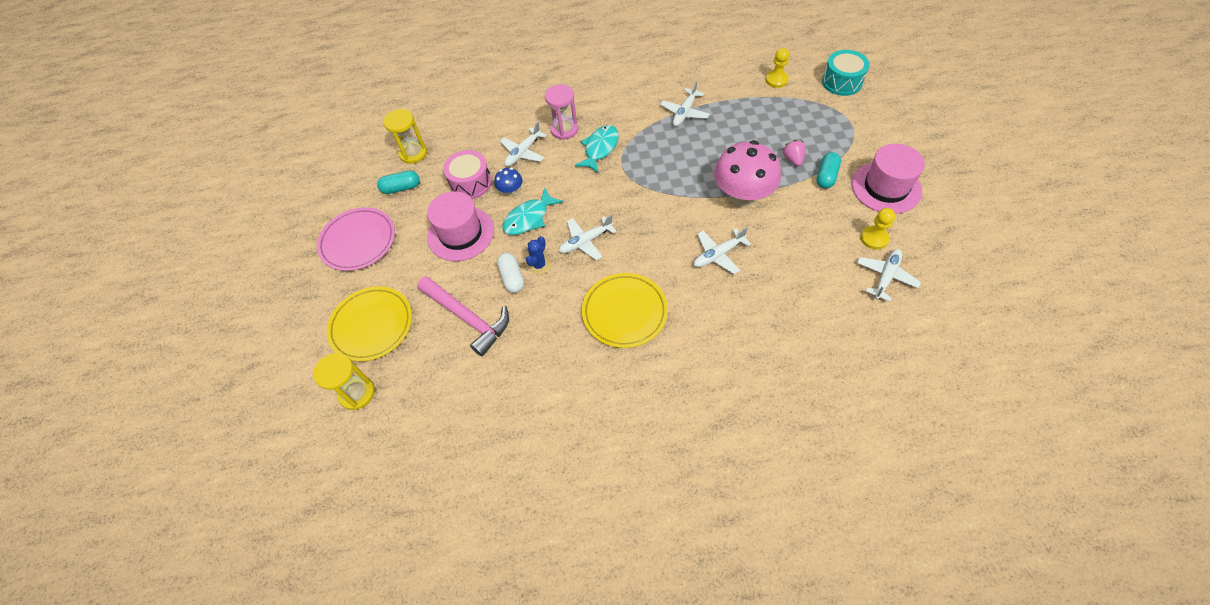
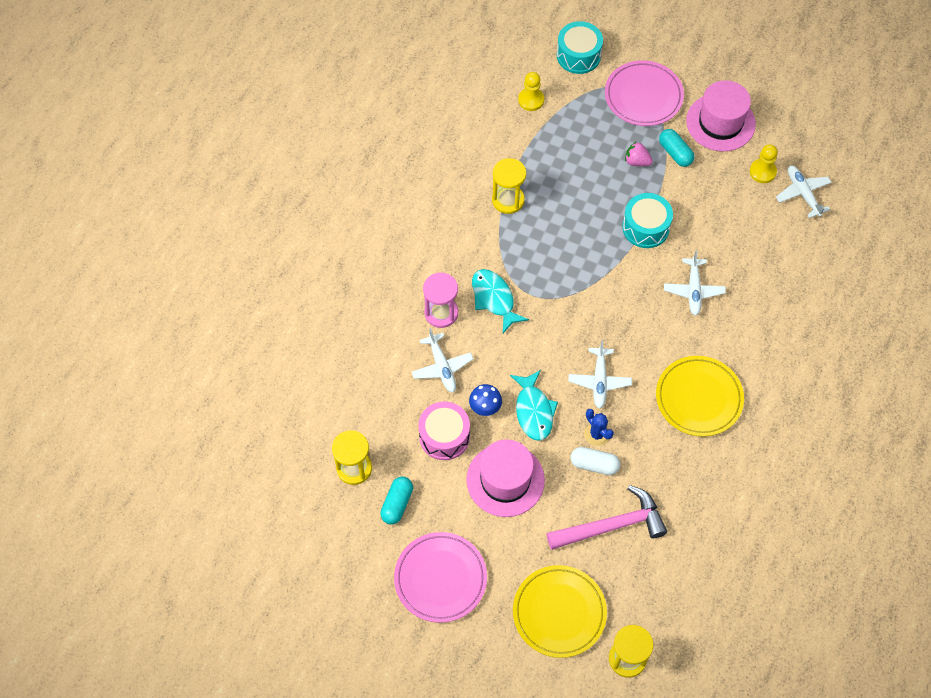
camera: 60 degrees left, 5 degrees up
(684, 112) = (508, 200): white plane -> yellow hourglass
(742, 195) = (645, 227): pink mushroom -> turquoise drum
(852, 132) = (643, 96): none -> pink plate

